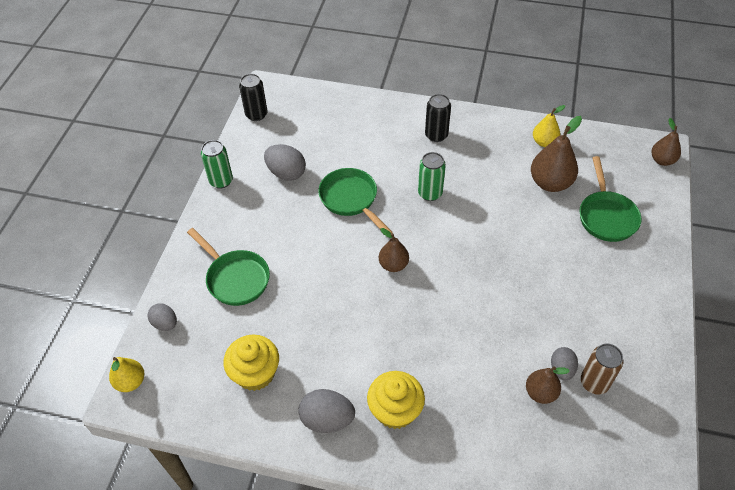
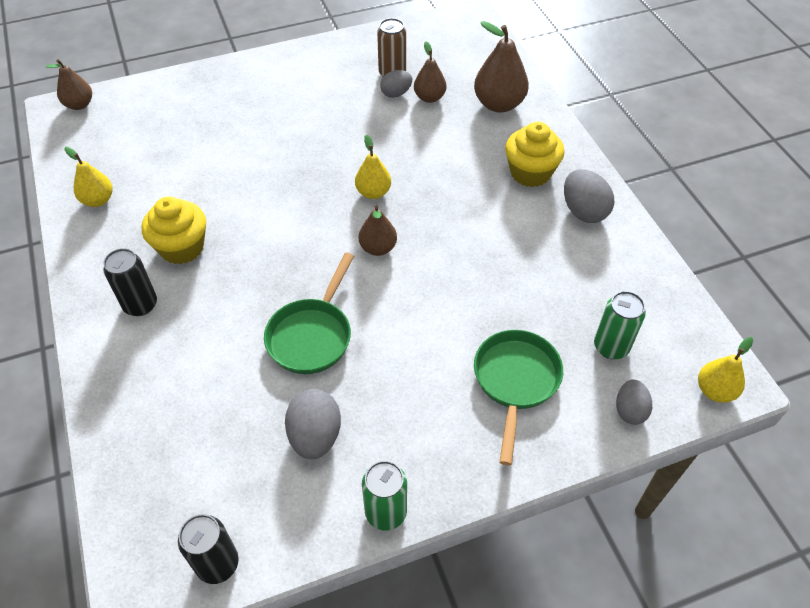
camera: 125 degrees left, 0 degrees up
(255, 373) = (598, 289): yellow cupcake -> yellow cupcake (182, 247)
(430, 193) = (250, 265): green can -> green can (611, 347)
(449, 289) = (373, 192): none -> yellow pear
(550, 183) = (166, 173): brown pear -> brown pear (499, 104)
(606, 216) = (191, 119): green pan -> none

